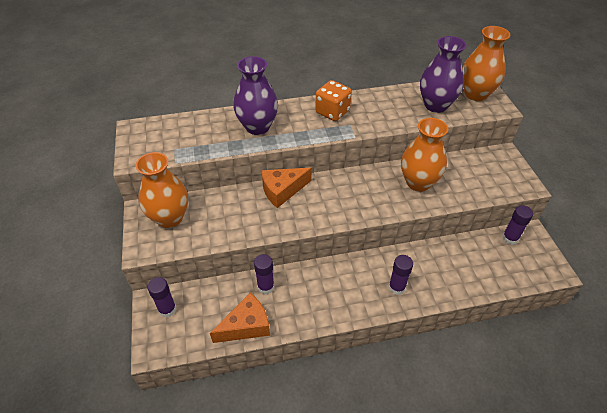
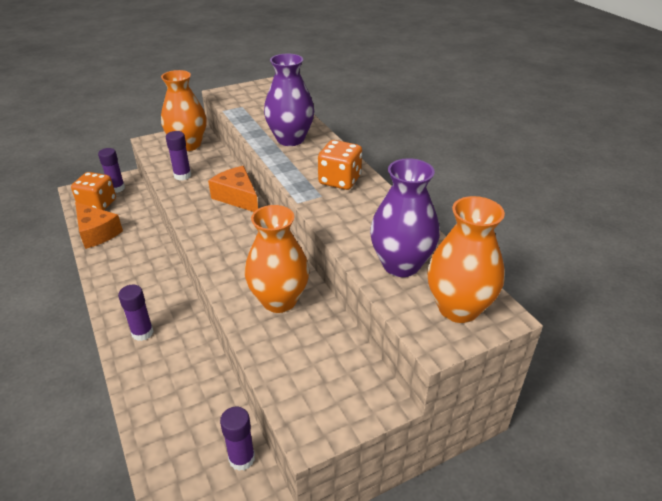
camera: 75 degrees right, 10 degrees down
(192, 327) = (98, 204): none -> orange dice
(265, 286) = (141, 236): purple glue stick -> purple glue stick (182, 175)

